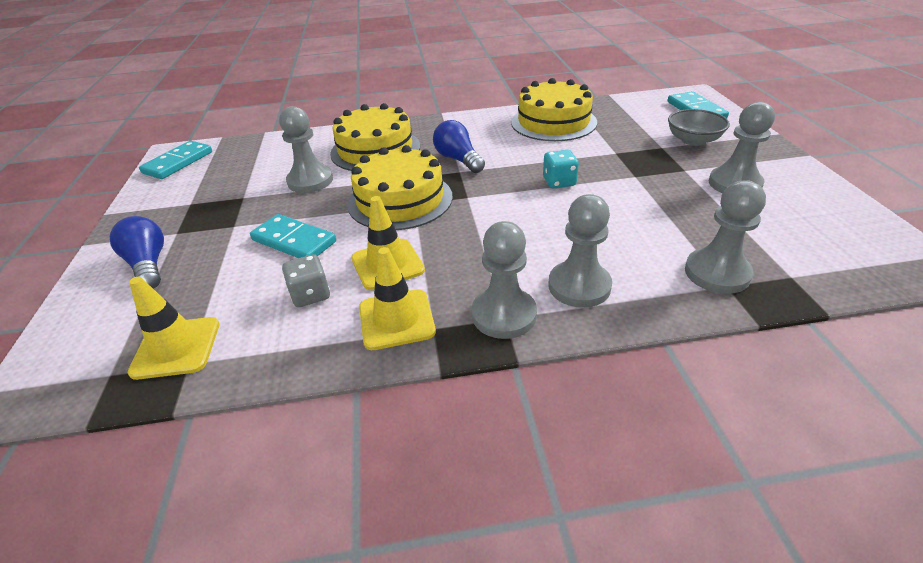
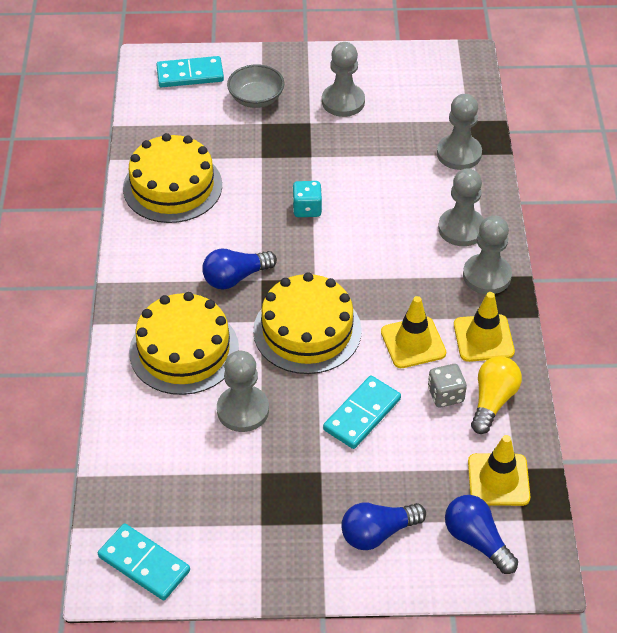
camera: 85 degrees left, 10 degrees up
(102, 335) = (476, 540): none -> blue light bulb
(296, 335) = (492, 401): none -> yellow light bulb

